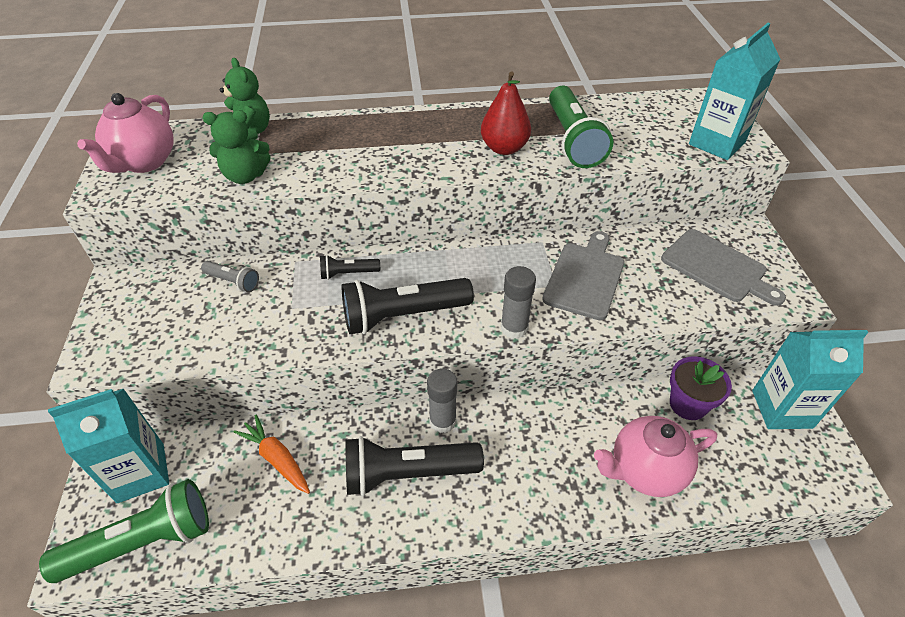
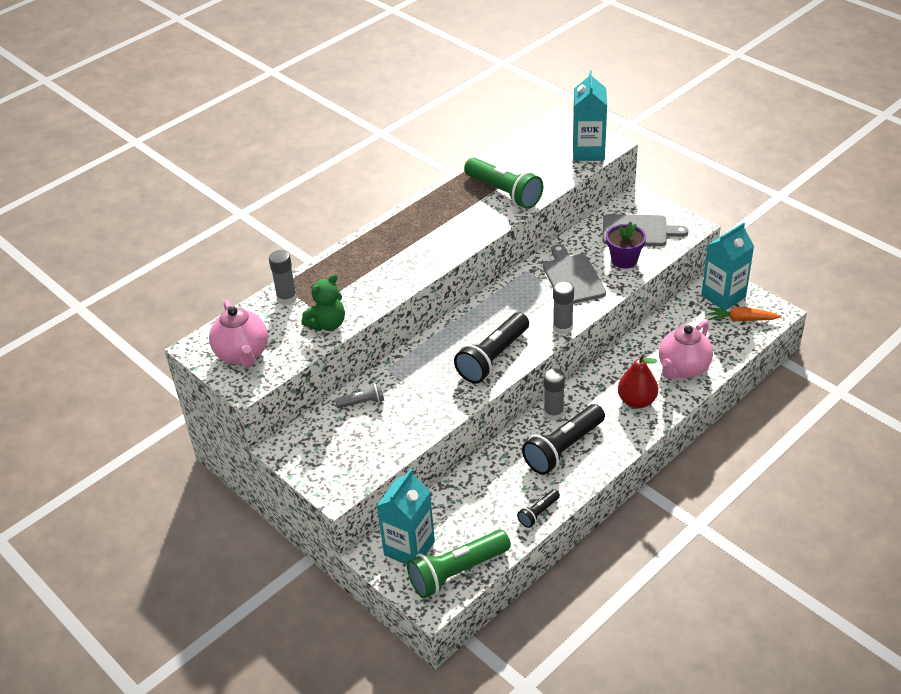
camera: 35 degrees left, 5 degrees down
(143, 542) = (457, 572): green flashlight -> green flashlight turned 150 degrees counterclockwise
(250, 133) = (287, 298): green teddy bear -> grey glue stick
(277, 459) = (482, 490): orange carrot -> orange carrot (741, 319)
(348, 273) = (430, 355): black flashlight -> black flashlight (538, 513)
(504, 148) = (469, 219): red pear -> red pear (637, 401)
(688, 404) = (675, 322): purple flower pot -> purple flower pot (624, 260)

